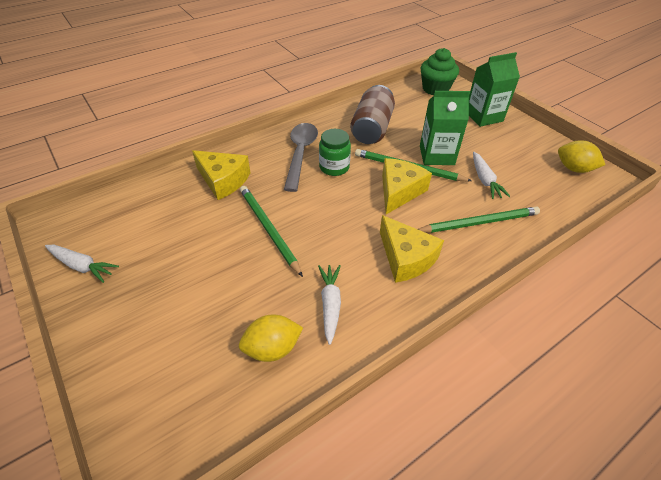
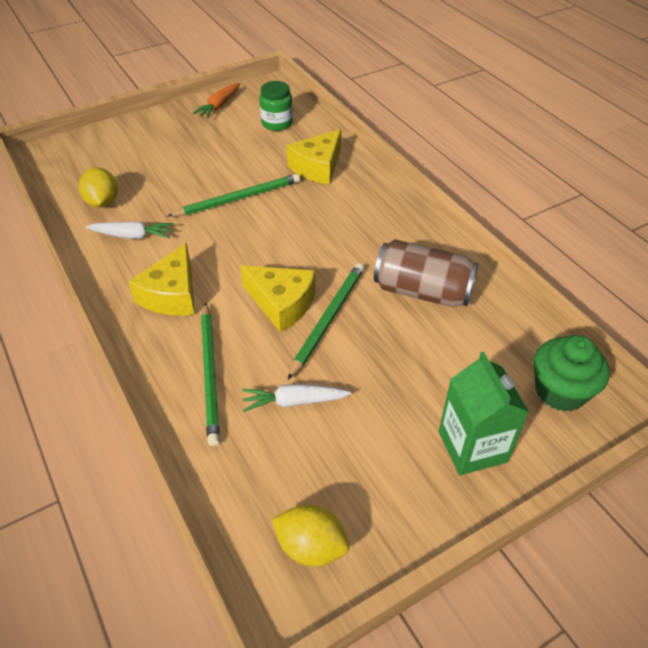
camera: 95 degrees right, 0 degrees up
(82, 266) = (219, 105): white carrot -> orange carrot
(300, 154) = (363, 222): grey spoon -> none
(334, 167) = (334, 249): green jar -> green jar (277, 123)
(406, 258) = (172, 294): yellow cheese -> yellow cheese turned 45 degrees counterclockwise
(436, 155) = (356, 355): green carton -> none
(574, 169) = (311, 546): yellow lemon -> yellow lemon turned 75 degrees clockwise

